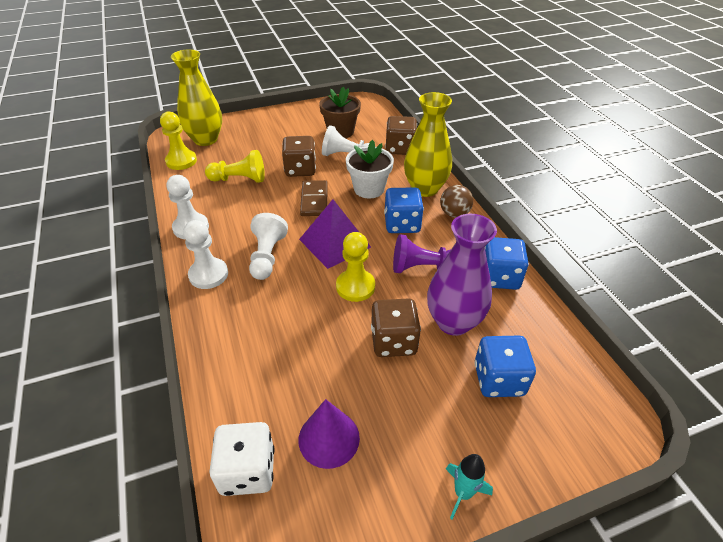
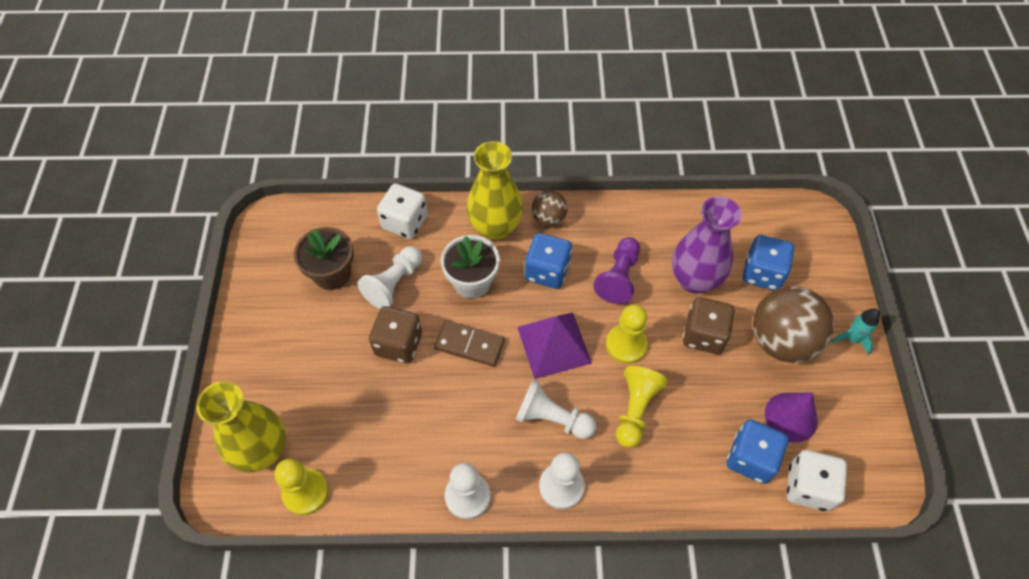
camera: 70 degrees left, 15 degrees up
(239, 179) = (388, 421): yellow pawn -> yellow pawn (635, 410)
(400, 148) = (405, 222): brown dice -> white dice
(421, 413) = (781, 341): none -> brown ball
(499, 277) = (651, 221): blue dice -> blue dice (750, 458)

